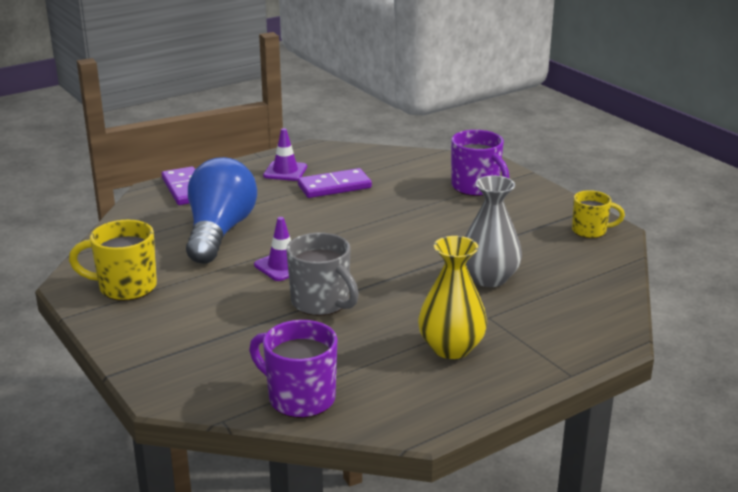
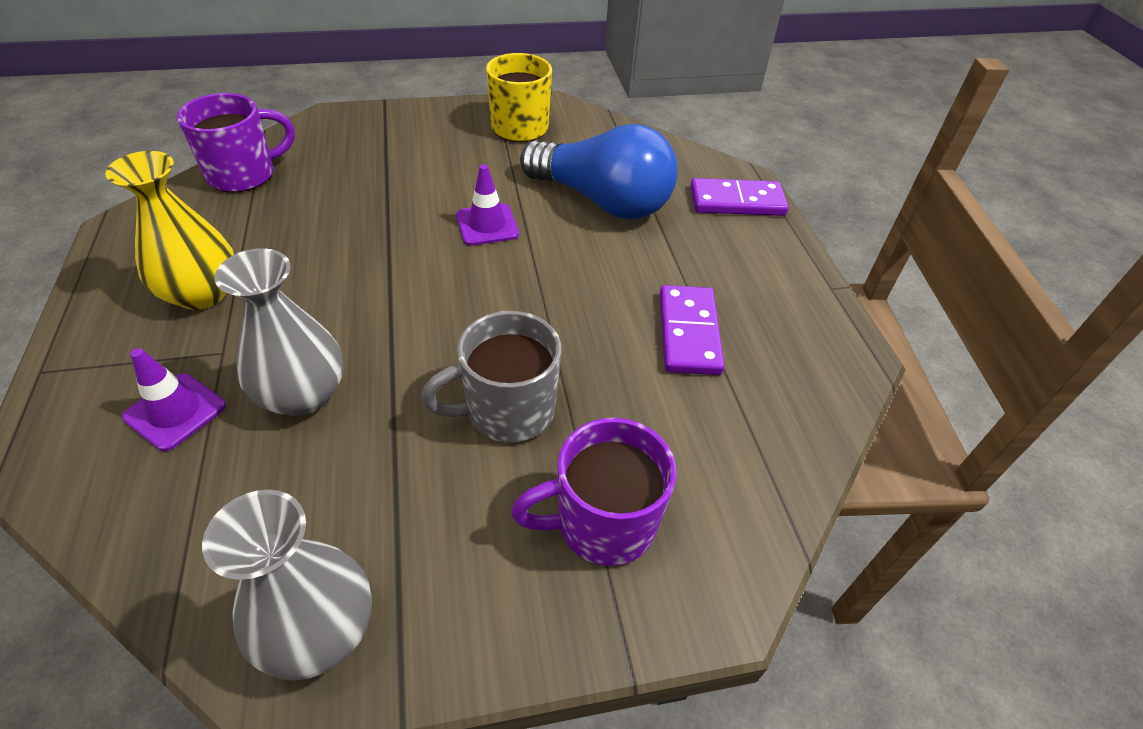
camera: 110 degrees right, 20 degrees up
(285, 171) = (765, 298): purple traffic cone -> purple traffic cone (175, 411)
(321, 303) = (384, 230): grey mug -> grey mug (507, 411)
(590, 231) = (318, 630): yellow mug -> grey vase

